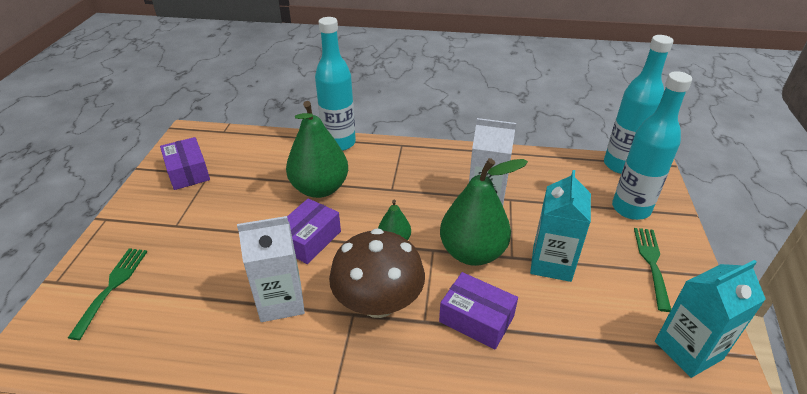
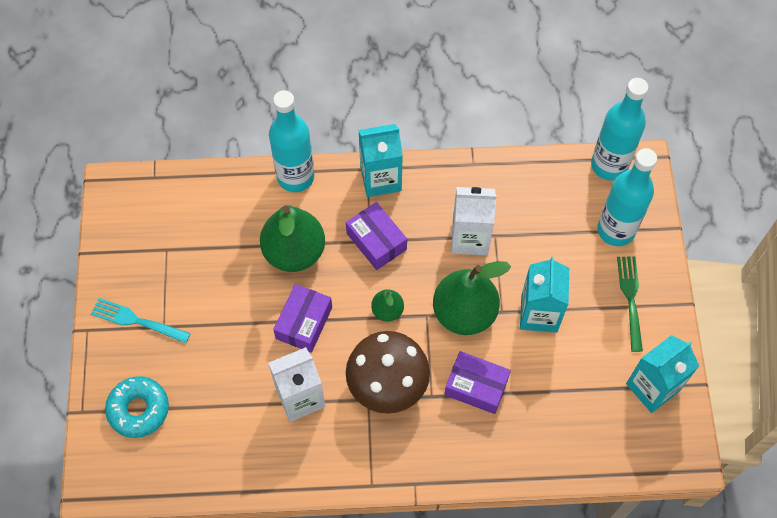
camera: 10 degrees left, 25 degrees up
(112, 288) = (139, 409): green fork -> turquoise donut
(155, 218) = (137, 321): none -> turquoise fork
(188, 172) = (142, 250): purple box -> purple box (376, 241)
(412, 152) = (380, 179): none -> turquoise carton

